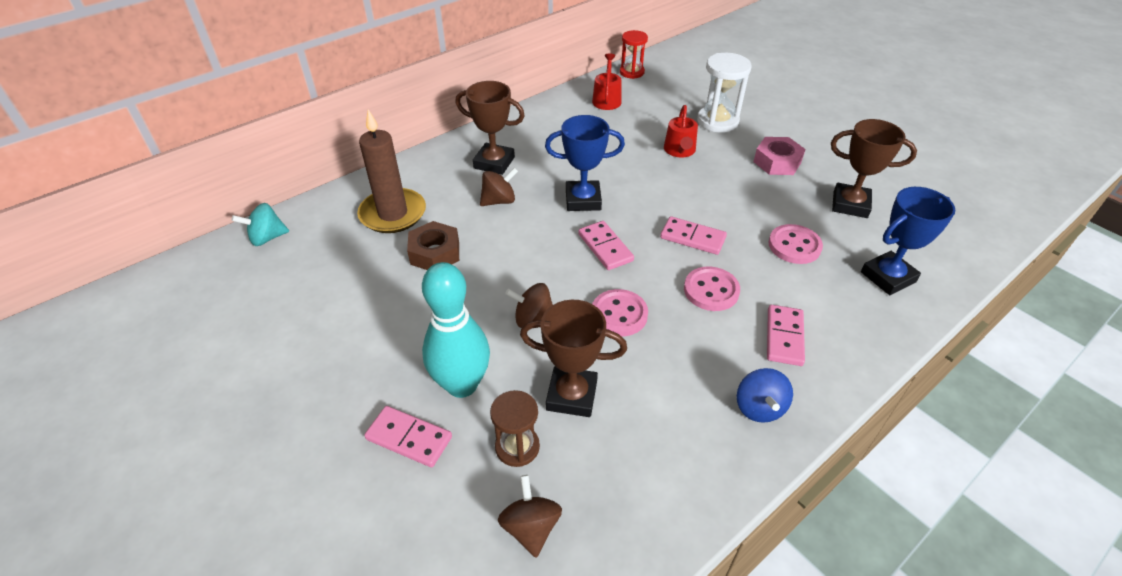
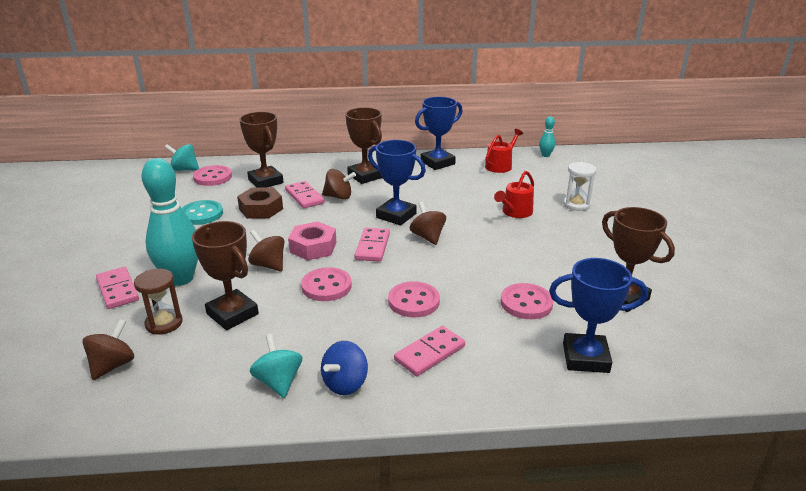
camera: 35 degrees right, 15 degrees down
(320, 234) = (212, 177): none -> pink button
(374, 291) = (201, 214): none -> turquoise button
(393, 214) = (265, 181): brown candle -> brown trophy
(545, 118) = (437, 163): none -> blue trophy
(631, 72) = (545, 155): red hourglass -> turquoise bowling pin
(640, 212) = (427, 237): none -> brown spinning top
(692, 238) = (446, 266): pink domino -> pink domino (304, 197)
(705, 441) = (278, 382): none -> turquoise spinning top
(717, 121) = (576, 205): white hourglass -> white hourglass, size x0.67
(777, 162) = (593, 246): pink nut -> pink nut (313, 247)

